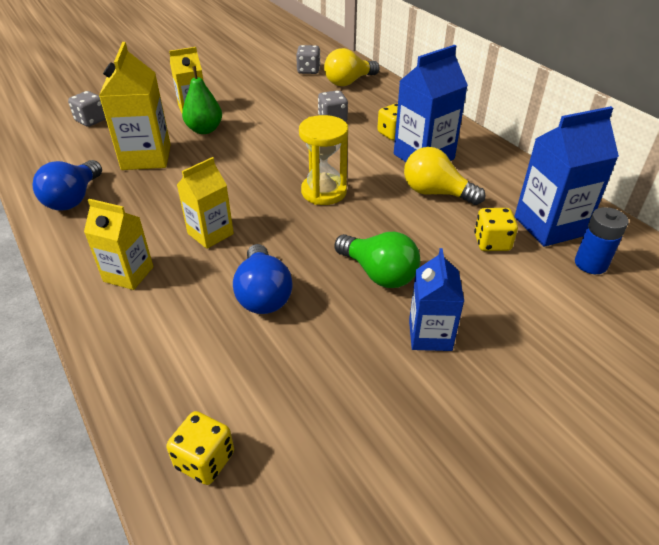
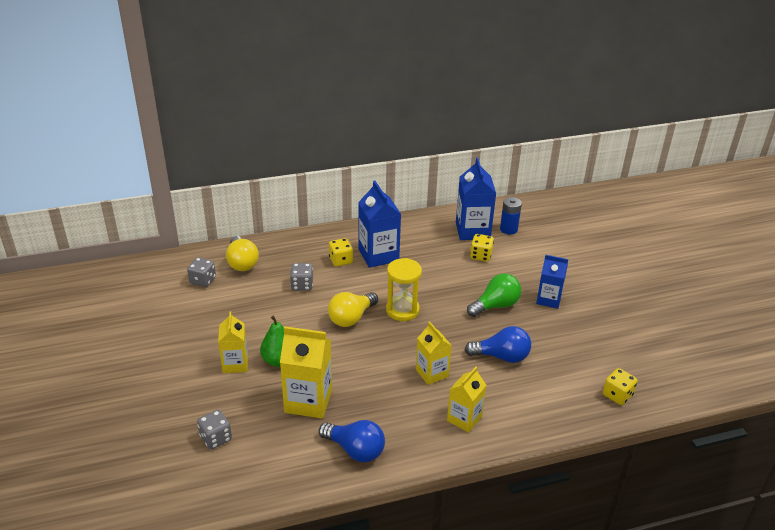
camera: 75 degrees left, 5 degrees down
(436, 193) = (423, 262): yellow light bulb -> yellow light bulb (351, 318)

